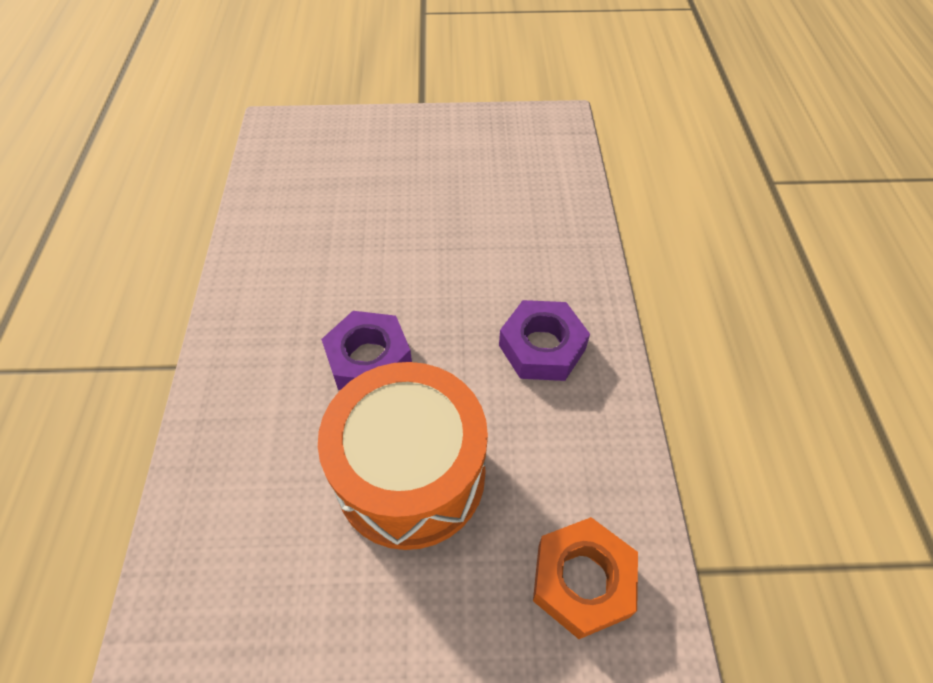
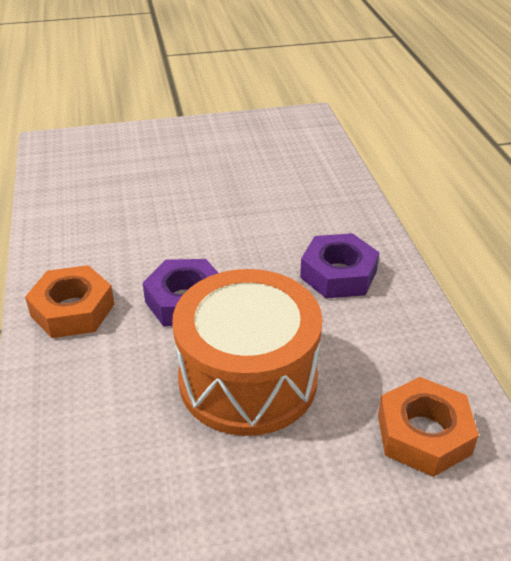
camera: 10 degrees left, 15 degrees down
(250, 354) = (72, 310): none -> orange nut

